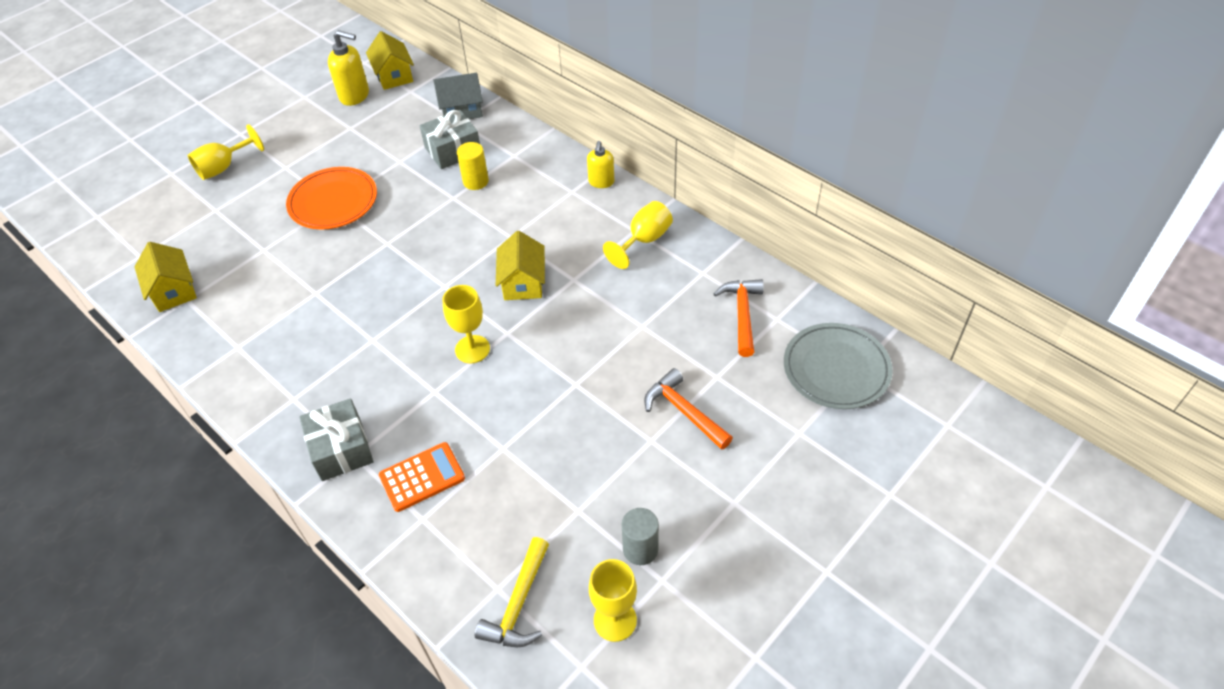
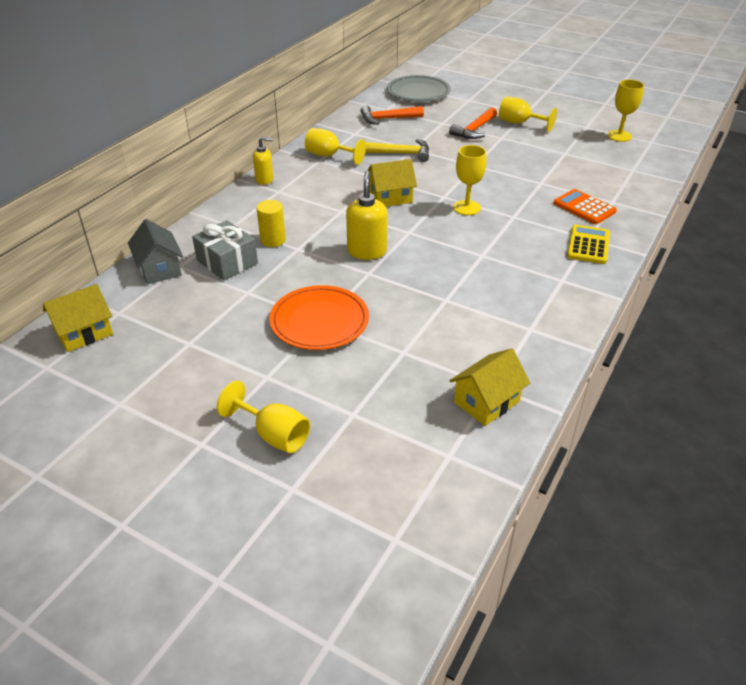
camera: 105 degrees left, 10 degrees down
(341, 449) = (588, 245): grey gift -> yellow calculator
(355, 96) = (123, 356): yellow soap dispenser -> yellow soap dispenser (367, 251)
(518, 604) = (636, 162): yellow hammer -> yellow hammer (401, 153)
(640, 549) = (574, 133): grey cylinder -> none
(695, 480) = (519, 123): none -> yellow goblet

